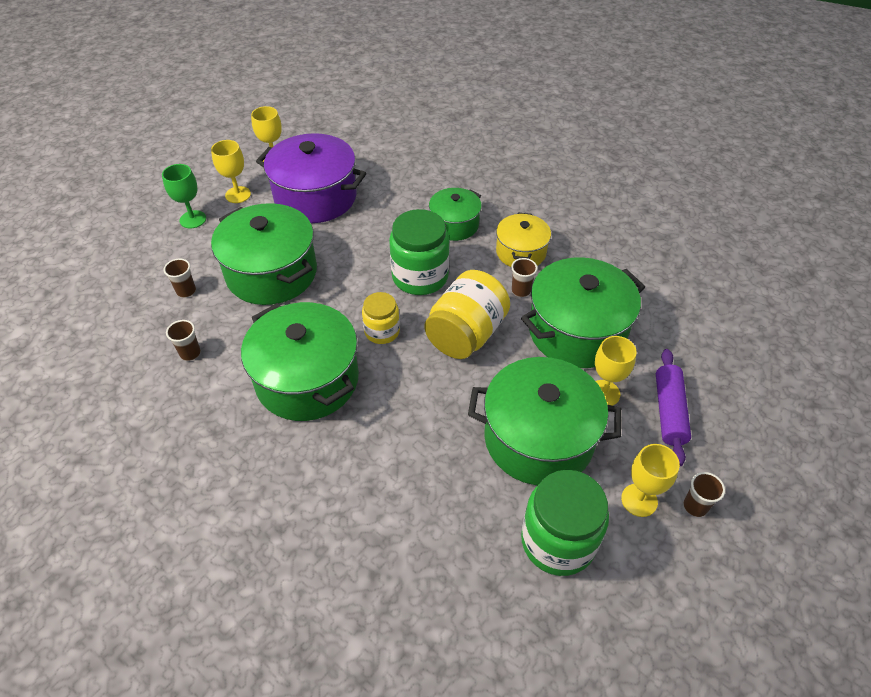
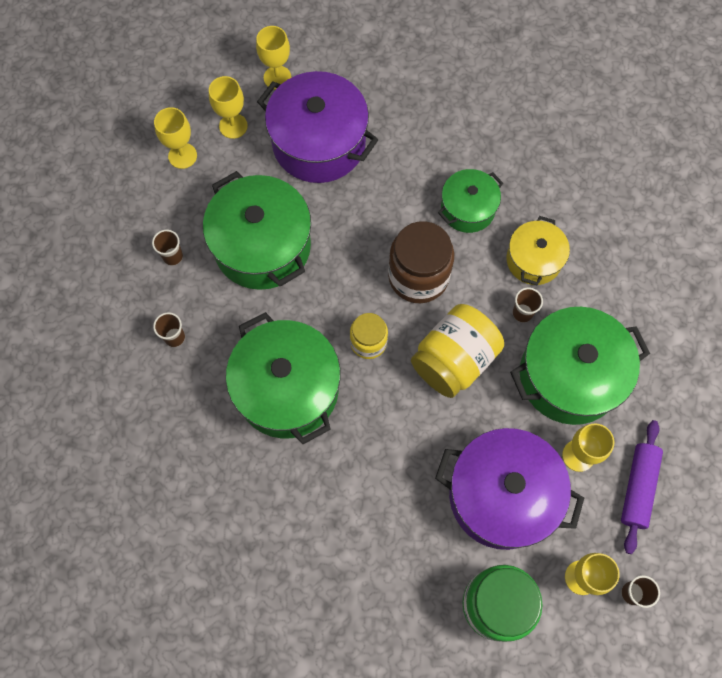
camera: 10 degrees right, 20 degrees up
(193, 219) = (182, 156): green goblet -> yellow goblet
(420, 276) = (418, 276): green jar -> brown jar
(538, 438) = (501, 495): green pot -> purple pot

